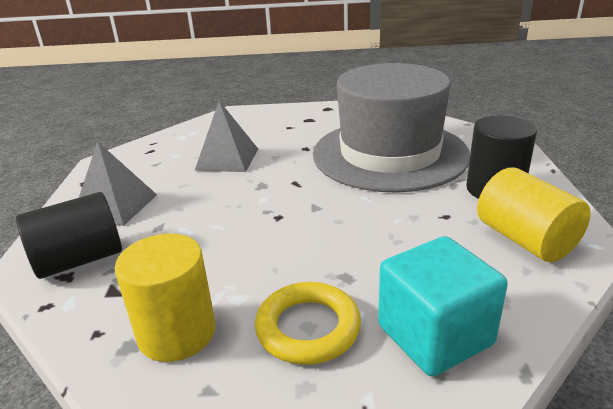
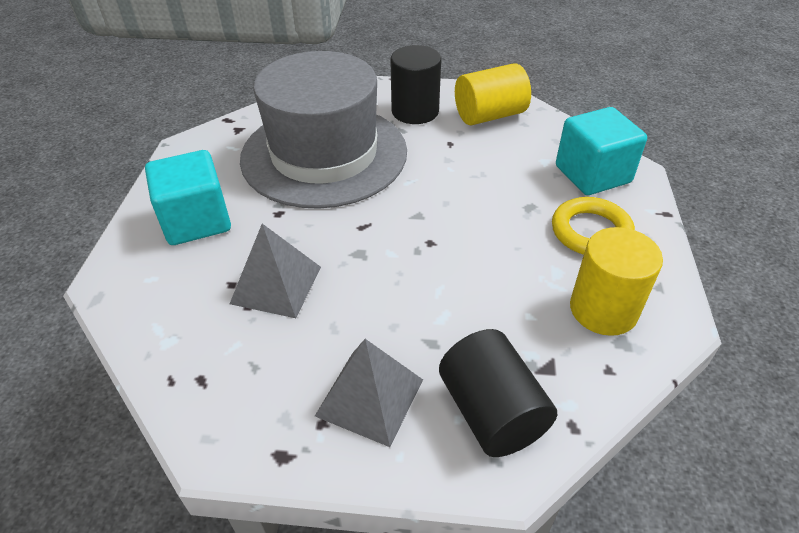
camera: 85 degrees left, 15 degrees up
(291, 124) = (196, 221): none -> turquoise cube

